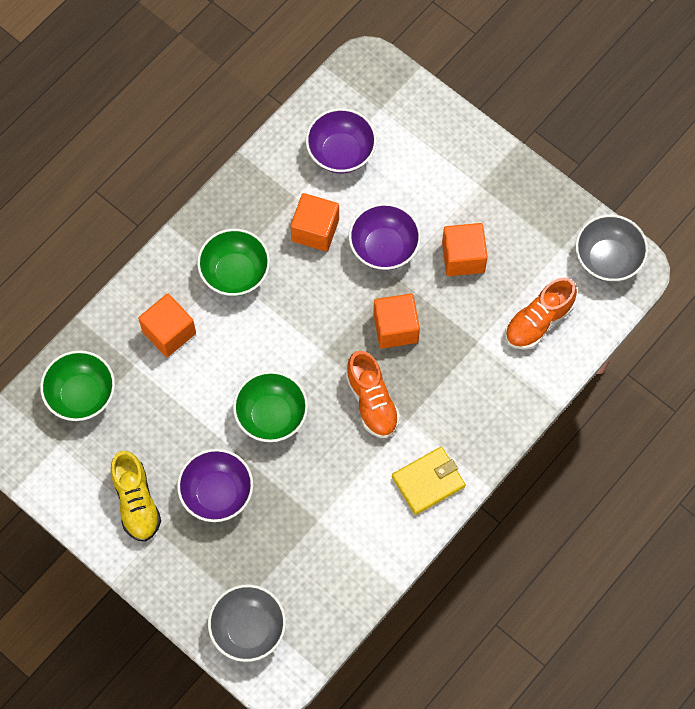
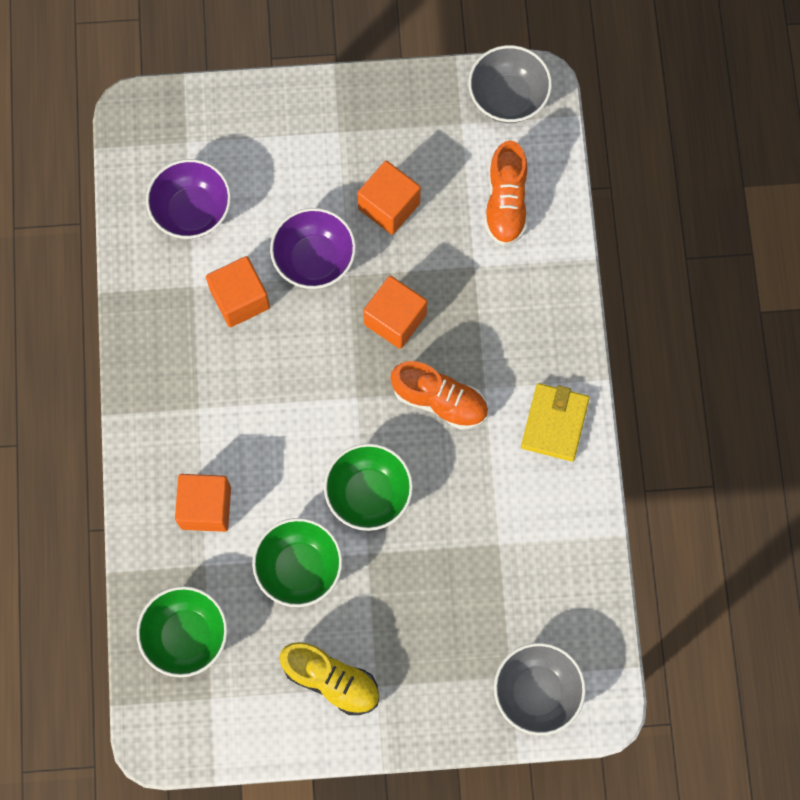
camera: 45 degrees left, 5 degrees up
(217, 493) = (392, 604): purple bowl -> none
(235, 273) = (209, 401): green bowl -> green bowl (299, 568)

